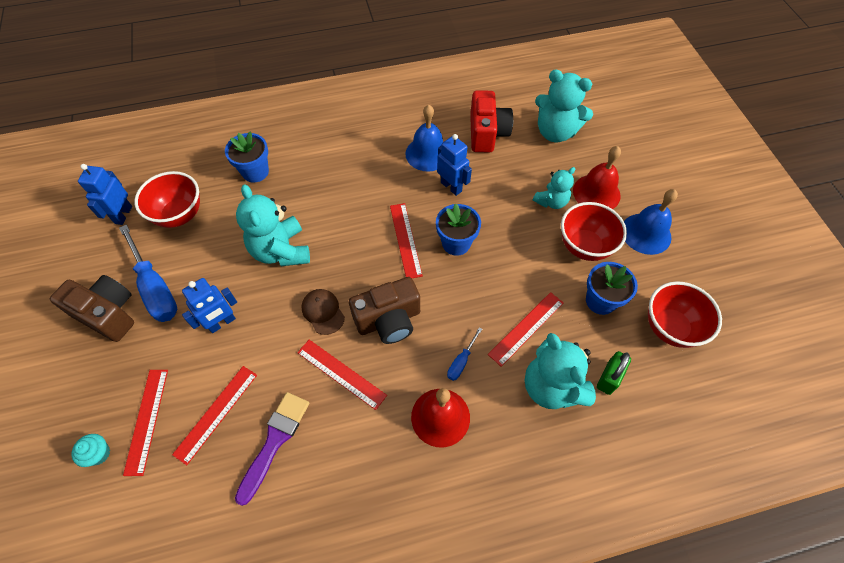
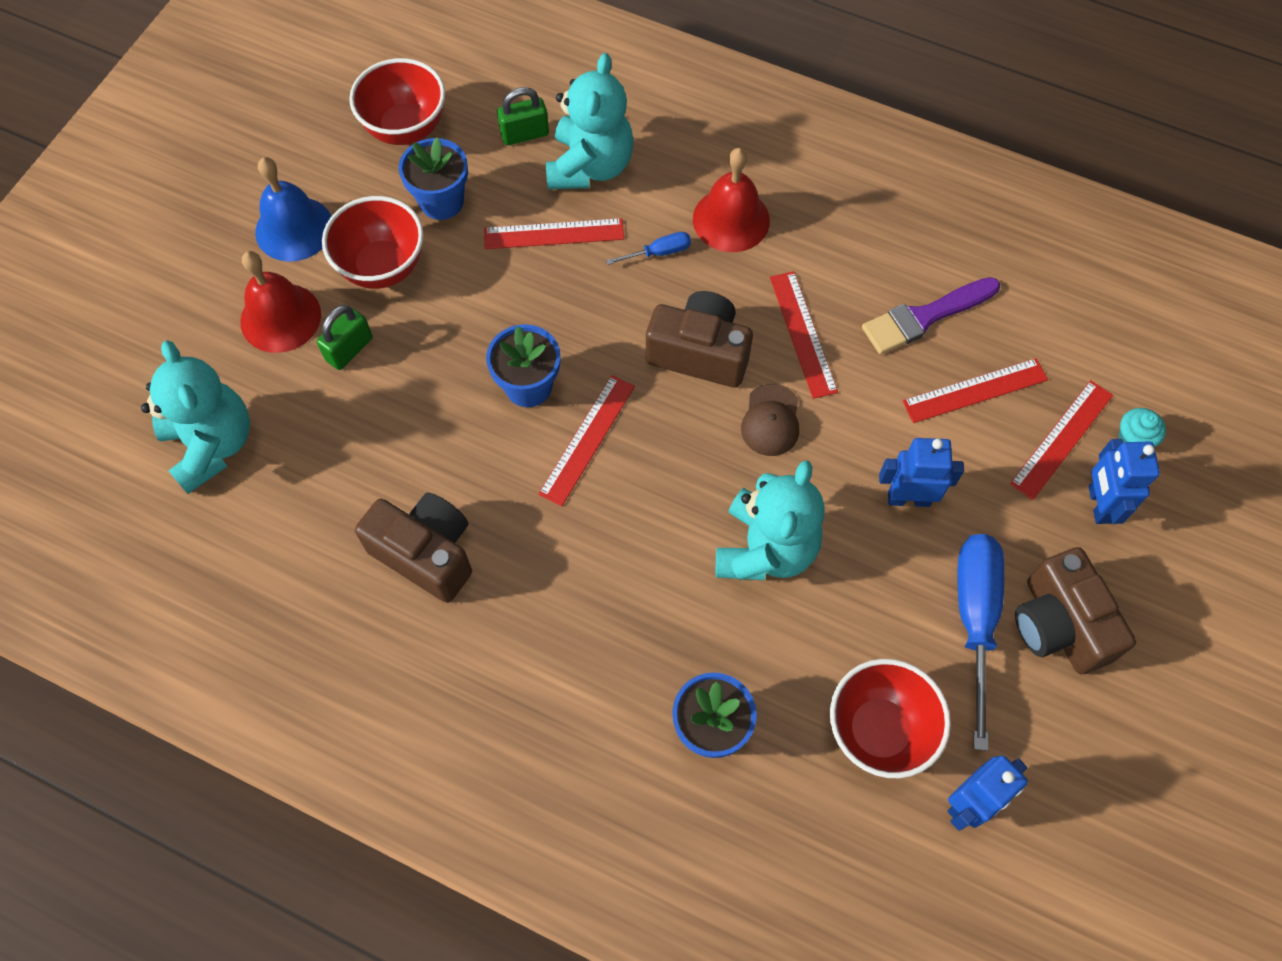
camera: 140 degrees left, 5 degrees up
(427, 153) = (426, 553): blue bell -> brown camera
(451, 187) = (450, 471): blue robot -> blue robot (1098, 504)
(487, 133) = (306, 521): red camera -> none
(551, 201) = (349, 349): turquoise teddy bear -> green padlock

